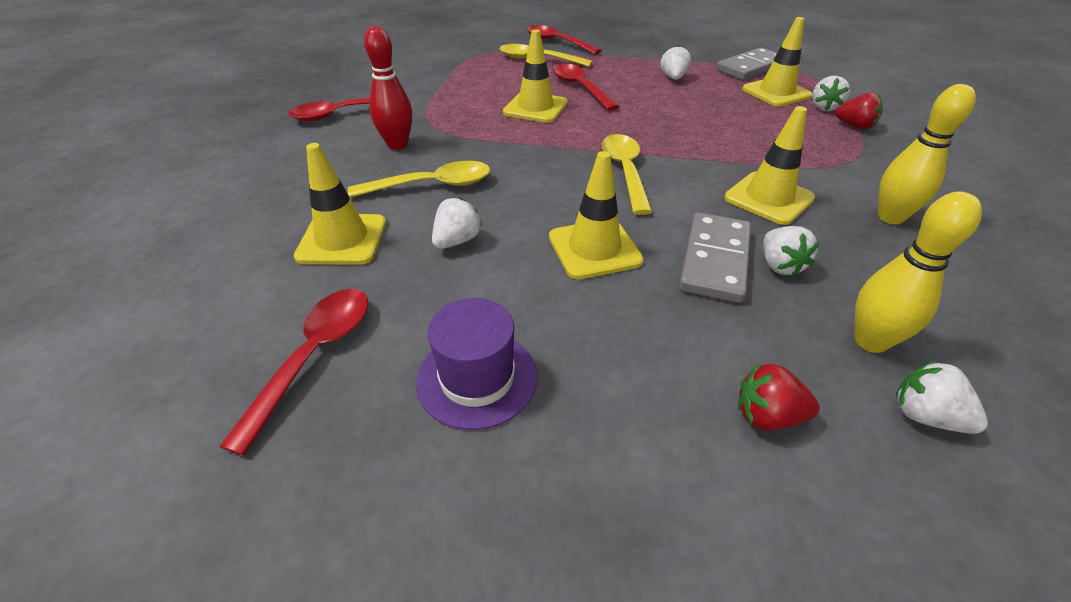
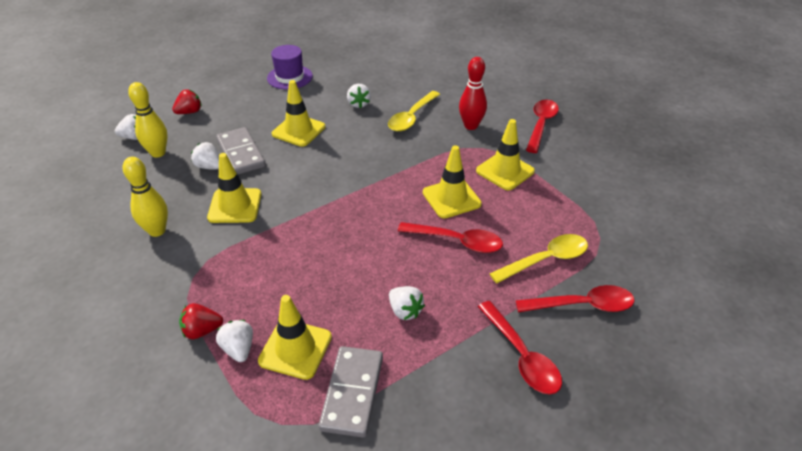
camera: 135 degrees right, 0 degrees up
(315, 356) = (345, 58): red spoon -> red spoon (522, 356)
(342, 239) = (402, 82): yellow traffic cone -> yellow traffic cone (505, 171)
(625, 171) = (331, 179): yellow spoon -> none

